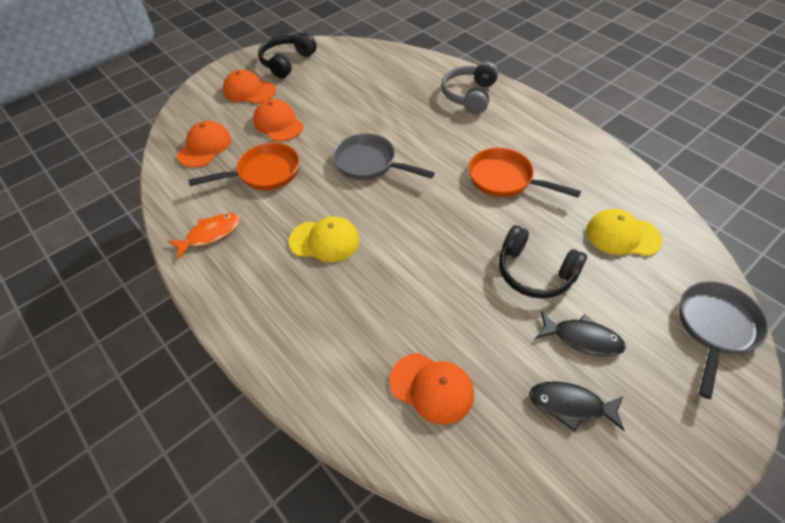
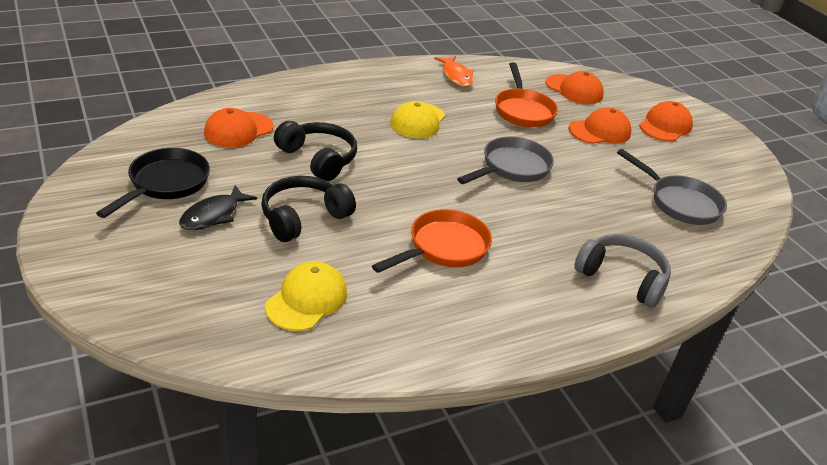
camera: 100 degrees right, 15 degrees down
(287, 62) = (723, 159): black headphones -> black headphones (318, 159)
(570, 405) = (165, 184): black fish -> black pan
(714, 328) = (148, 304): grey pan -> grey pan (680, 202)

